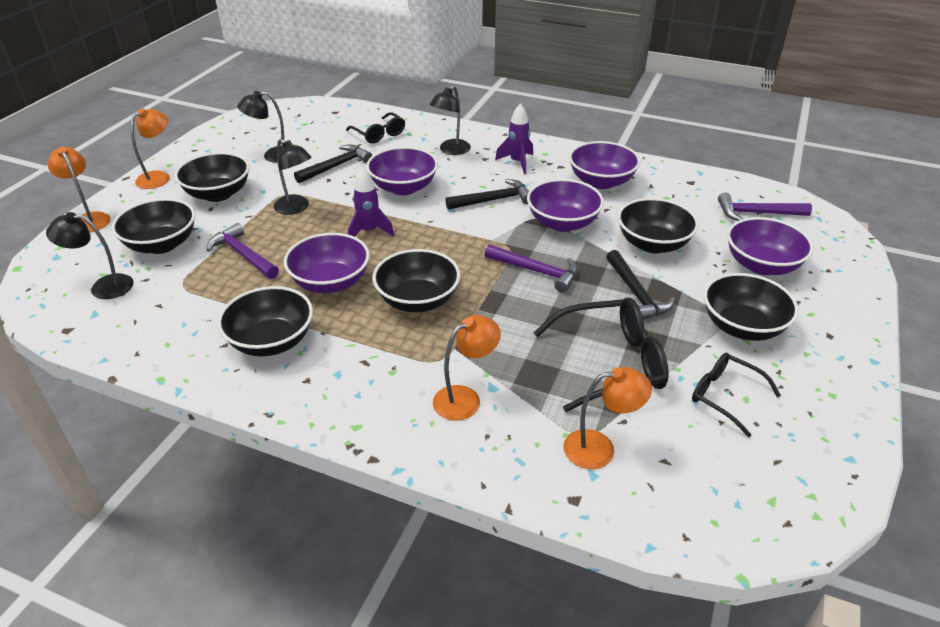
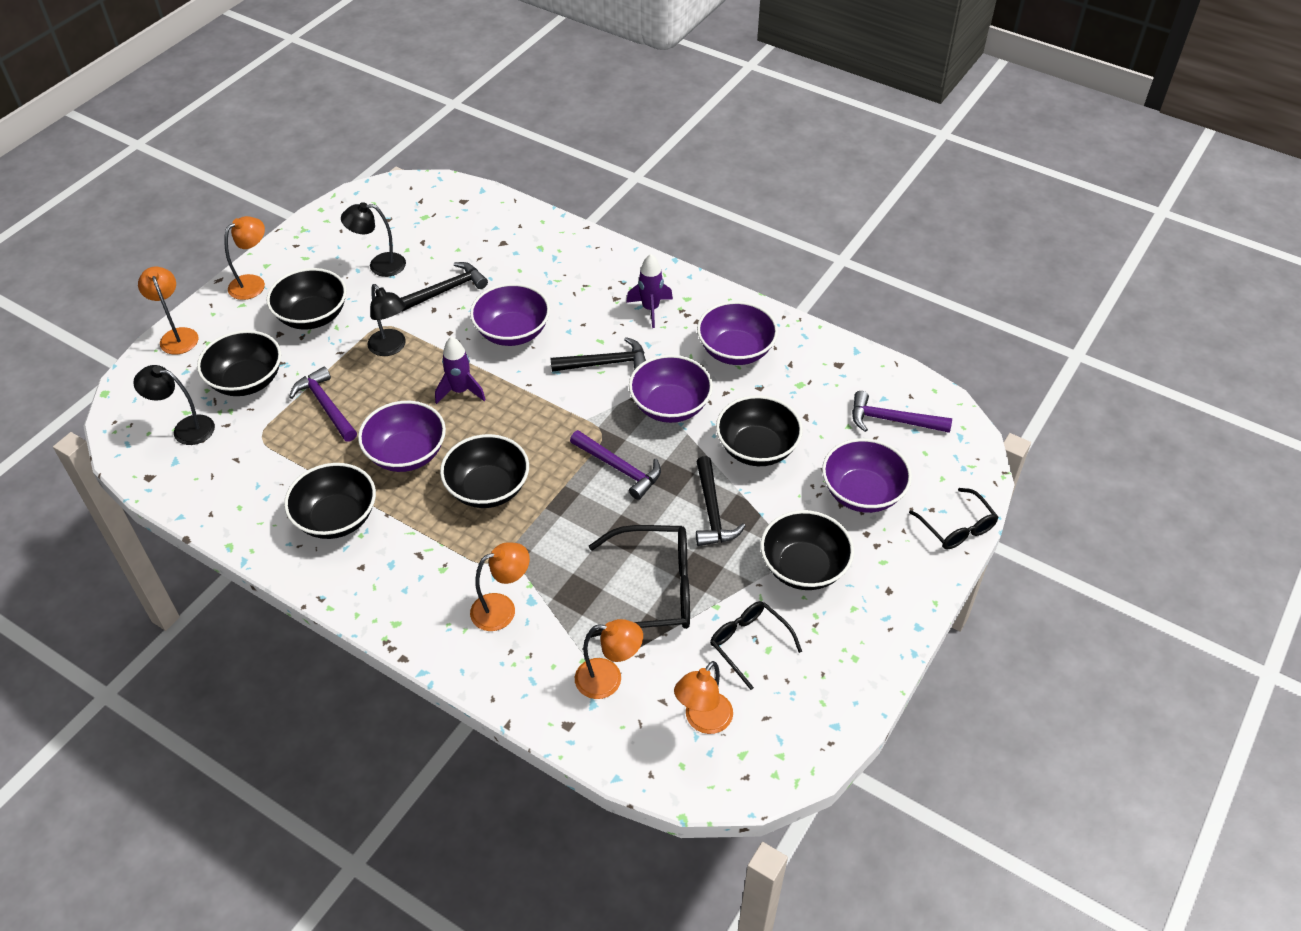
camera: 10 degrees right, 10 degrees up
(379, 134) = (505, 245): black glasses -> black glasses (957, 527)
(451, 150) = (580, 281): black lamp -> none
(715, 474) = (703, 721): none -> orange lamp

